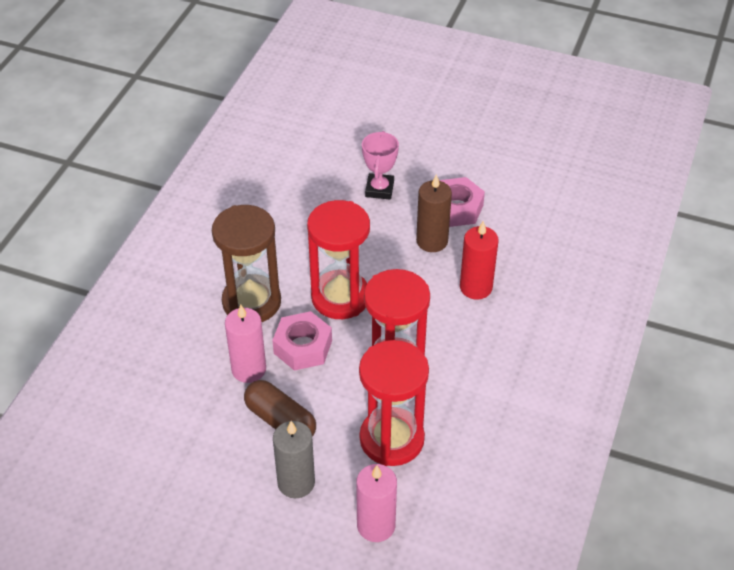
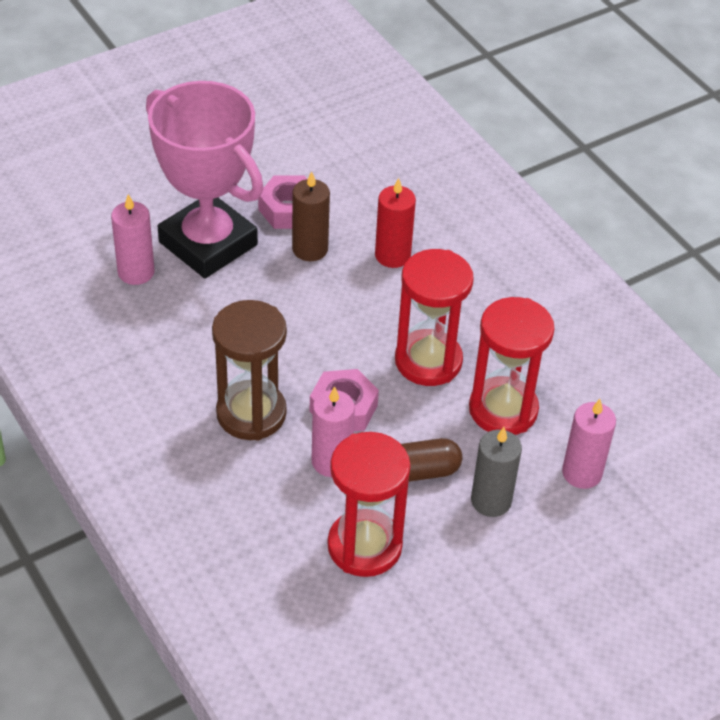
camera: 55 degrees left, 0 degrees up
(317, 173) = (136, 272): none -> pink candle
(340, 297) = (311, 348): red hourglass -> red hourglass (364, 546)
(379, 189) = (208, 243): pink trophy -> pink trophy, size x2.33

